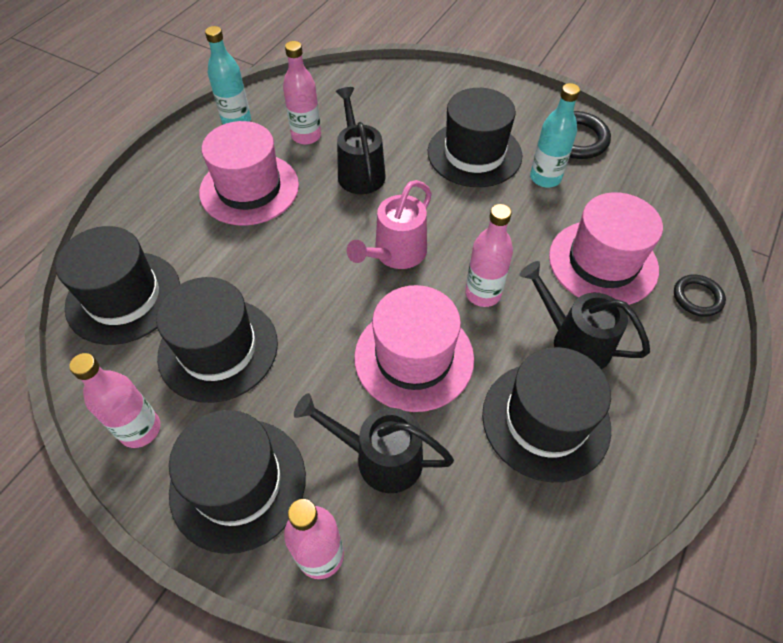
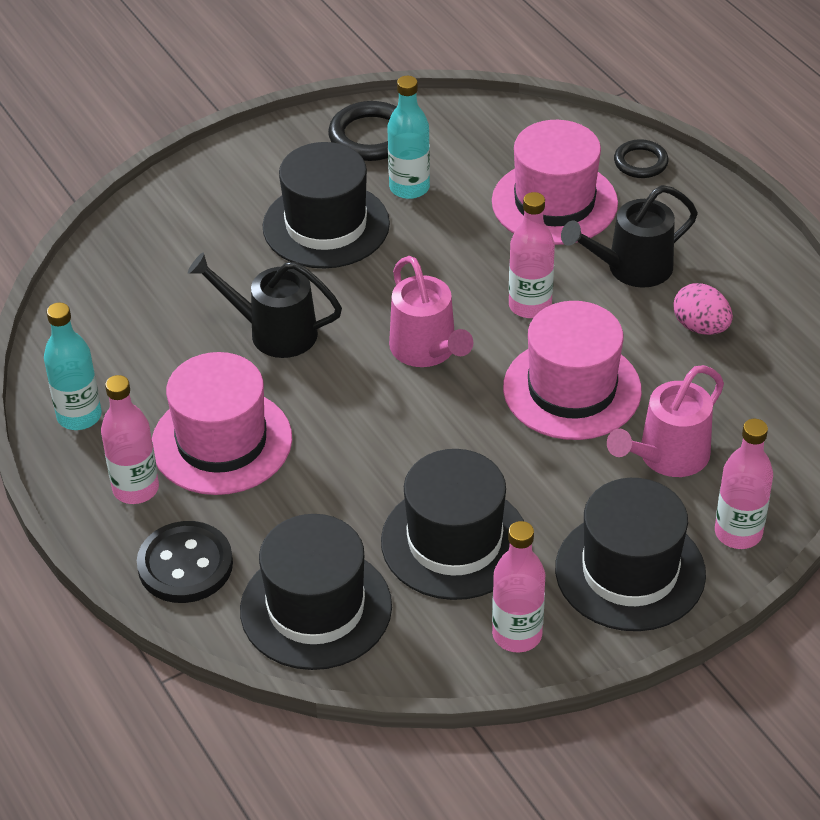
camera: 60 degrees left, 10 degrees down
(136, 217) = (185, 565): none -> black button
(306, 136) = (169, 358): pink bottle -> pink bottle (136, 489)
(379, 457) = (667, 457): black watering can -> pink watering can
(545, 420) = (700, 327): black hat -> pink egg

